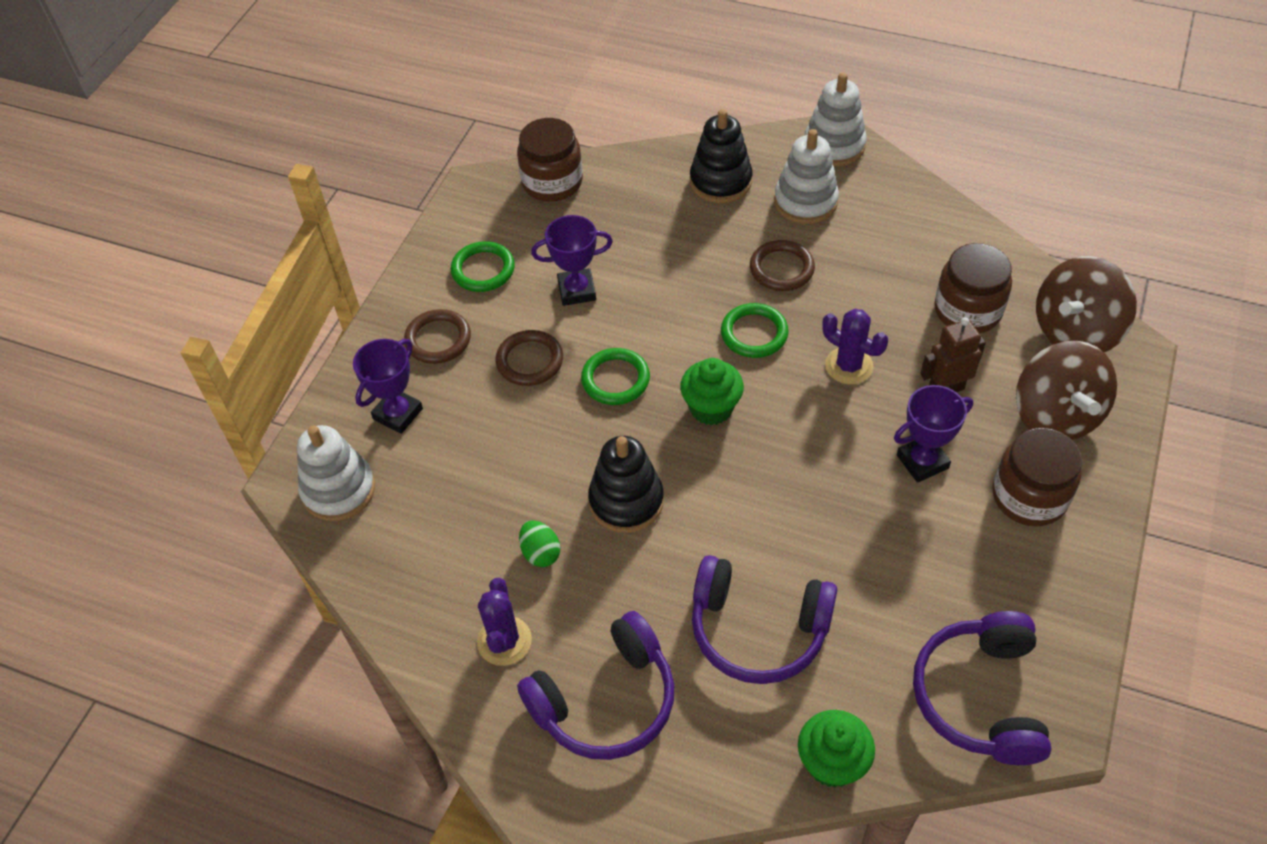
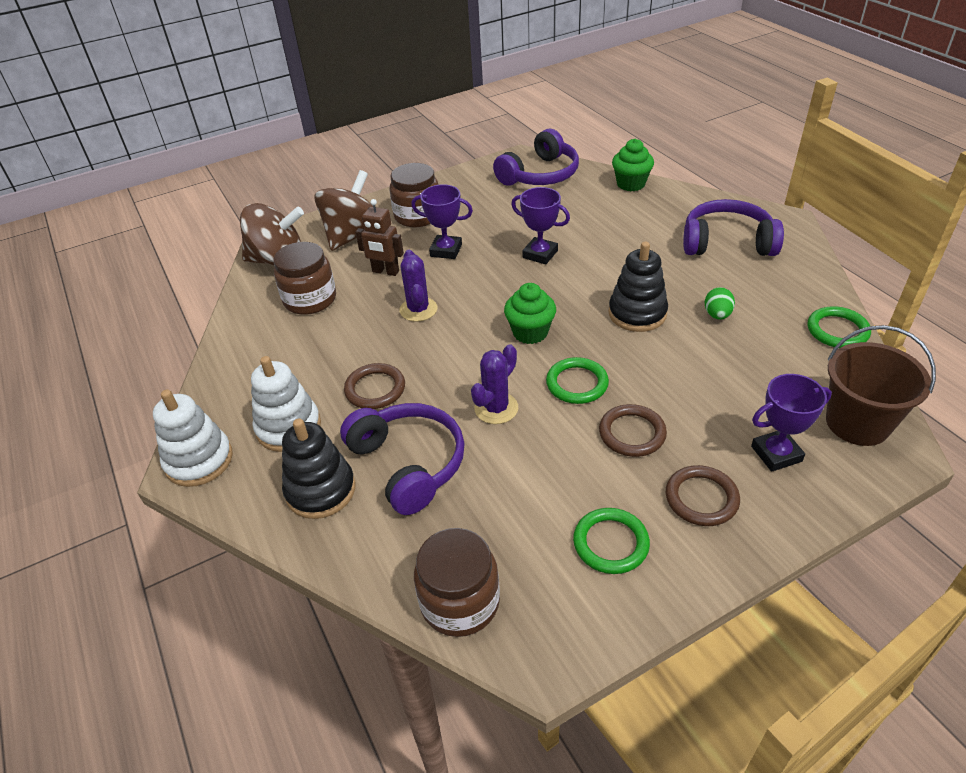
camera: 140 degrees left, 10 degrees down
(339, 490) = (857, 423): white stacking toy -> brown bucket
(504, 641) = (771, 287): purple cactus -> purple cactus (496, 408)
(576, 290) = (543, 468): purple trophy -> purple trophy (540, 254)
(754, 333) = (449, 359): green ring -> green ring (837, 330)
(758, 630) = (617, 232): purple headphones -> purple headphones (409, 464)

